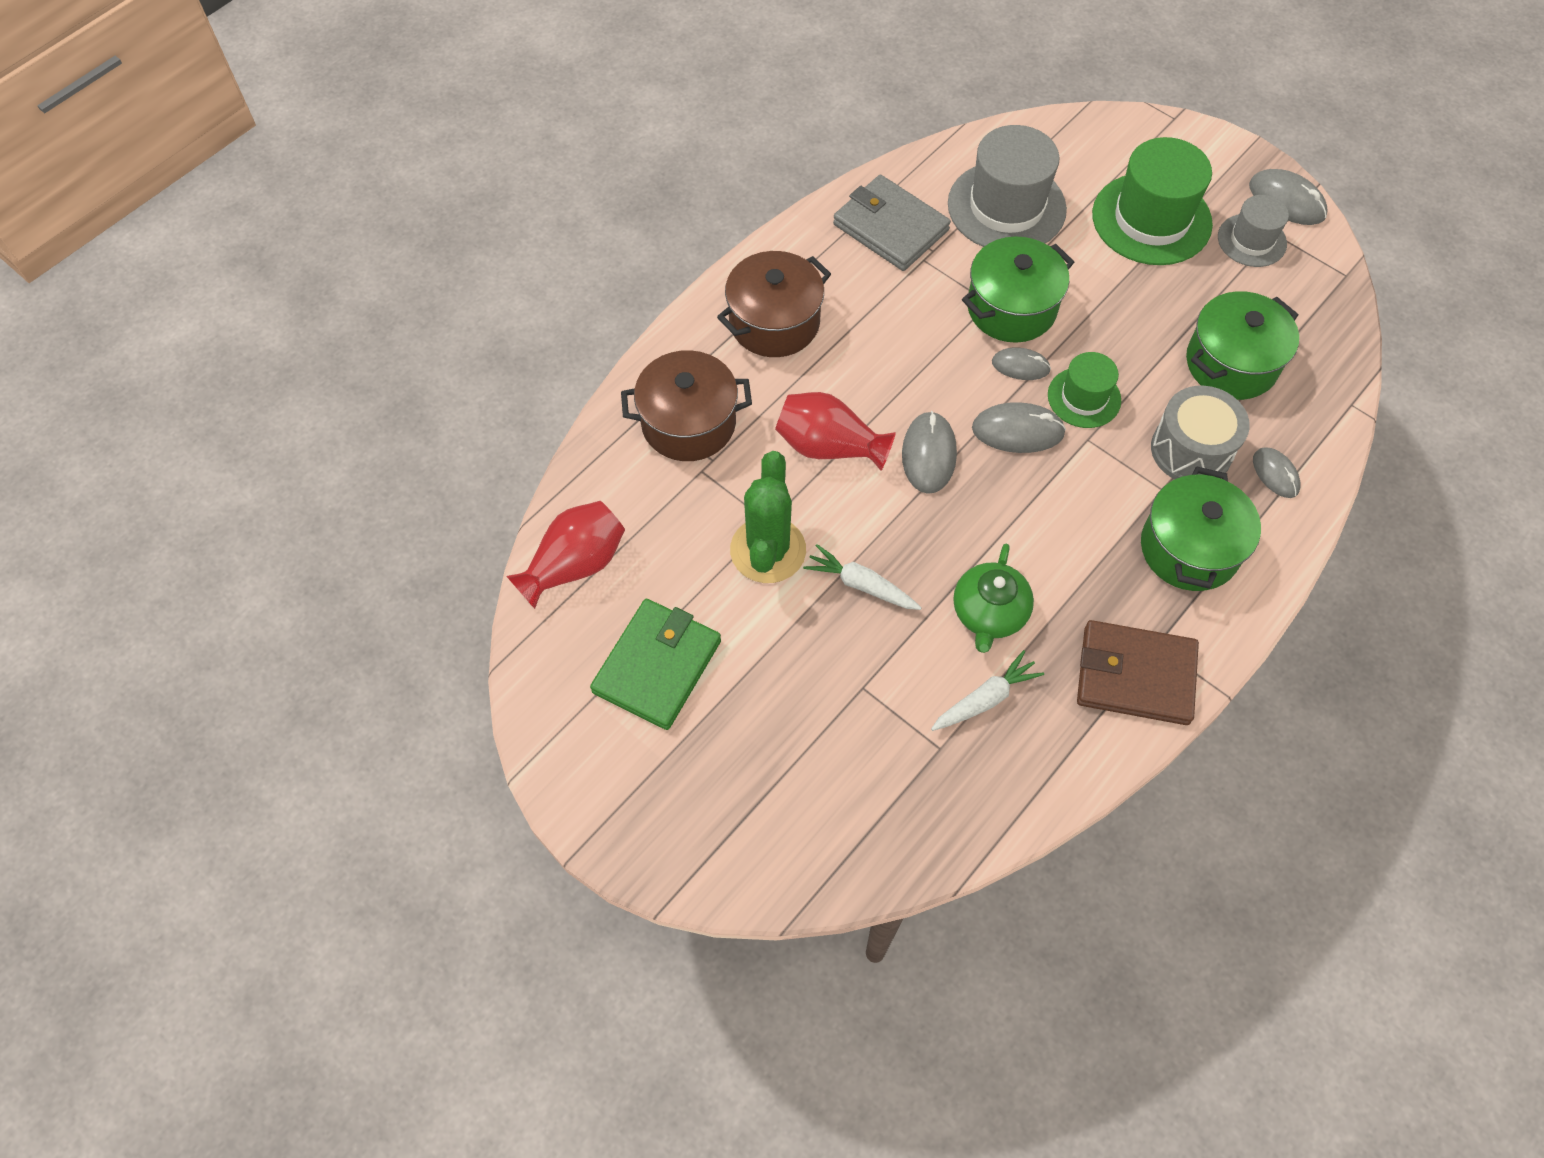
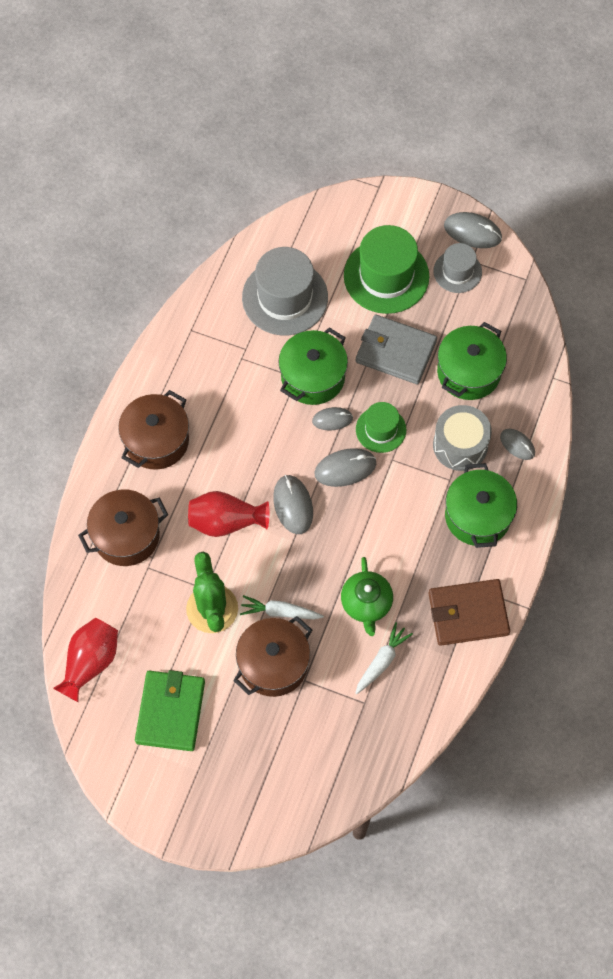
camera: 20 degrees left, 5 degrees up
(826, 651) = (273, 664): none -> brown pot
(890, 227) = (210, 340): grey wallet -> grey wallet (395, 351)

